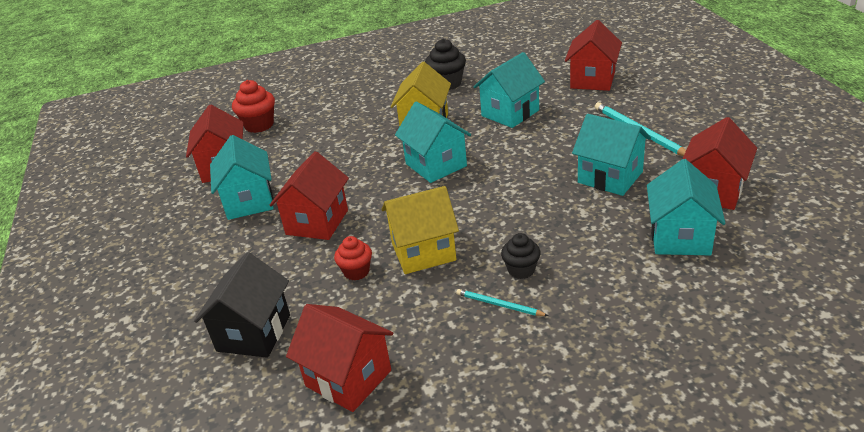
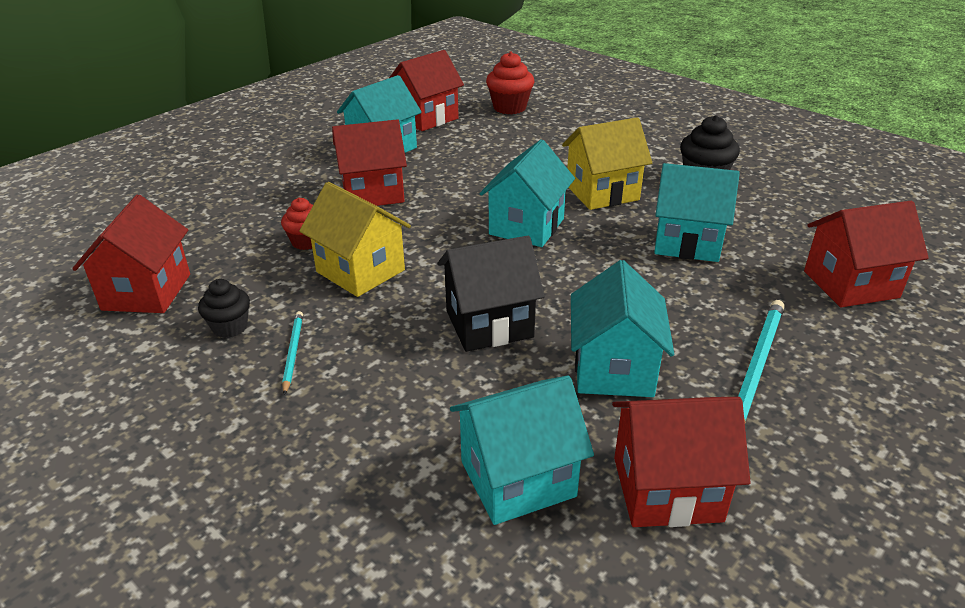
camera: 55 degrees right, 0 degrees up
(254, 333) = (194, 220): black house -> black house (489, 324)
(521, 270) = (364, 350): black cupcake -> black cupcake (230, 327)

